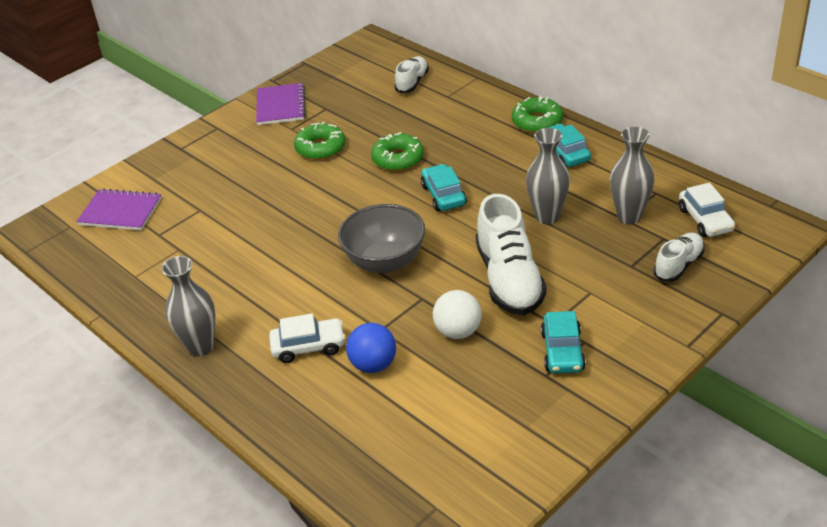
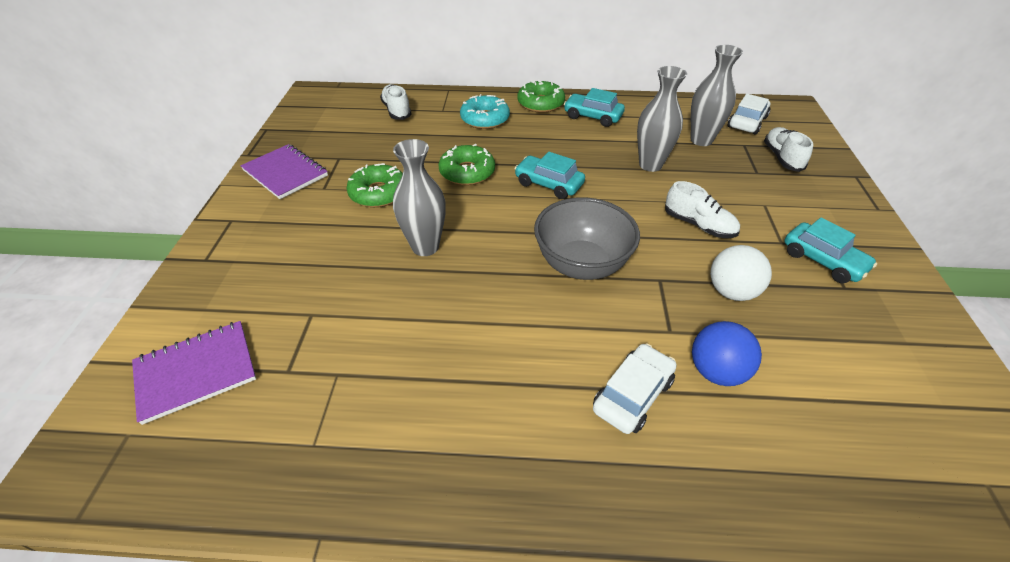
camera: 45 degrees left, 5 degrees up
(201, 347) = (517, 482): grey vase -> grey vase (425, 247)
(470, 118) = (485, 119): none -> turquoise donut
(509, 279) = (698, 225): white shoe -> white shoe, size x0.55
(705, 220) = (747, 122): white car -> white car turned 90 degrees counterclockwise

